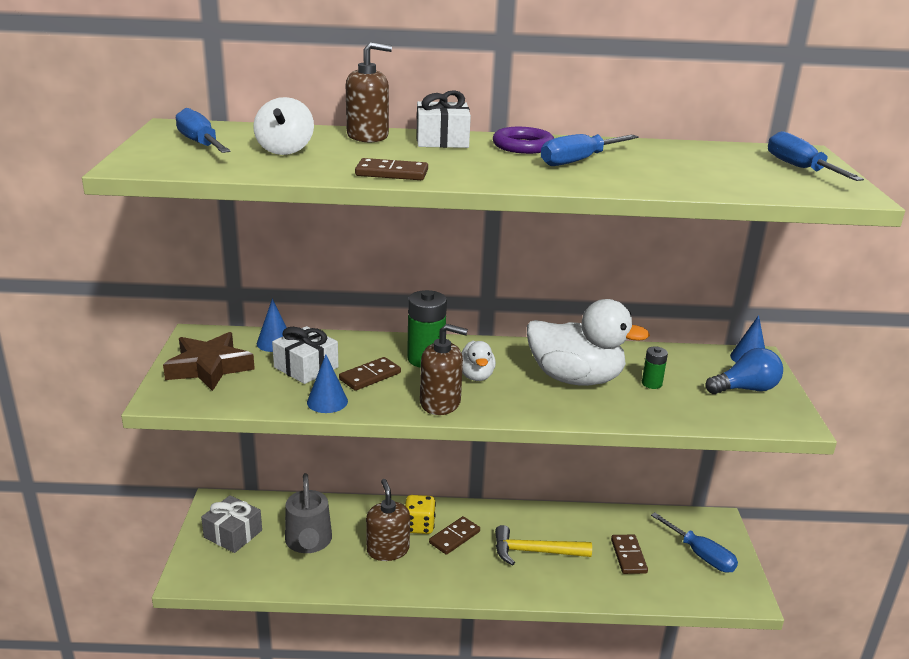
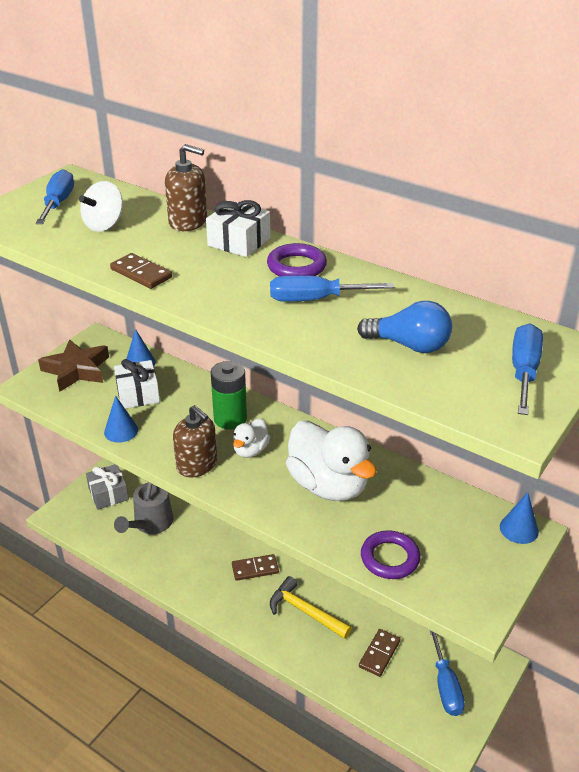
camera: 35 degrees right, 10 degrees up
(370, 376) = (173, 419): brown domino -> none
(388, 550) = (198, 556): brown soap dispenser -> none
(419, 526) = (237, 547): yellow dice -> none
(651, 383) = (389, 517): green battery -> none
(688, 410) = (389, 558): none -> purple ring
(745, 389) = (472, 560): blue light bulb -> blue light bulb (409, 345)

